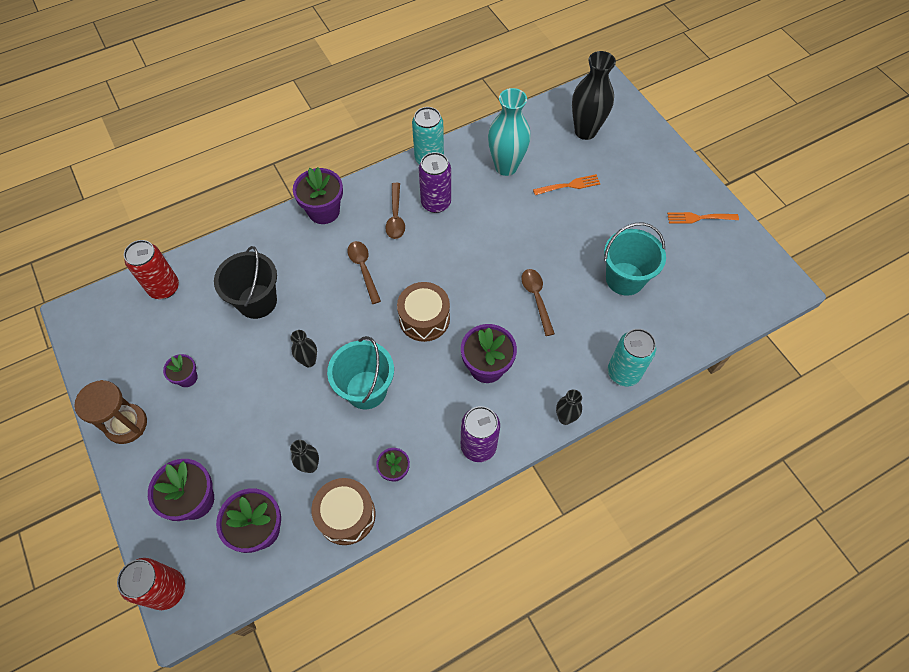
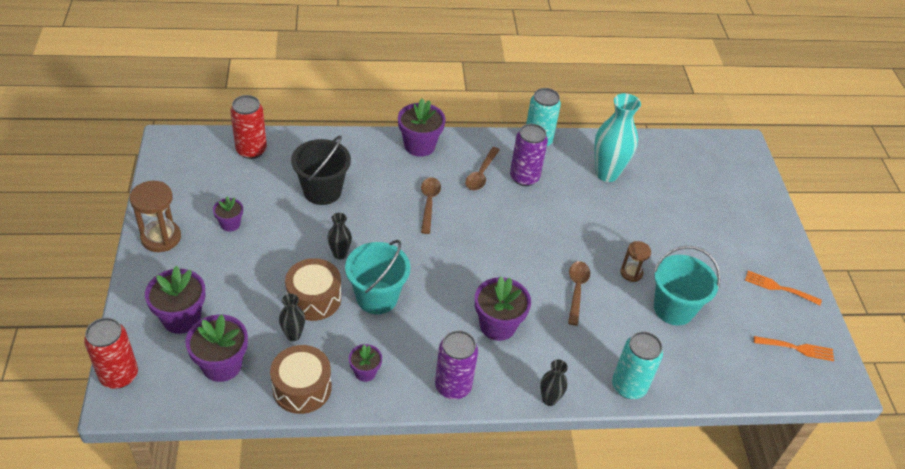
camera: 20 degrees right, 15 degrees down
(424, 318) = (461, 263): brown drum -> brown drum (314, 298)
(569, 185) = (660, 211): orange fork -> orange fork (797, 348)
(574, 260) = (631, 273): none -> brown hourglass
(585, 131) = (701, 174): black vase -> none

